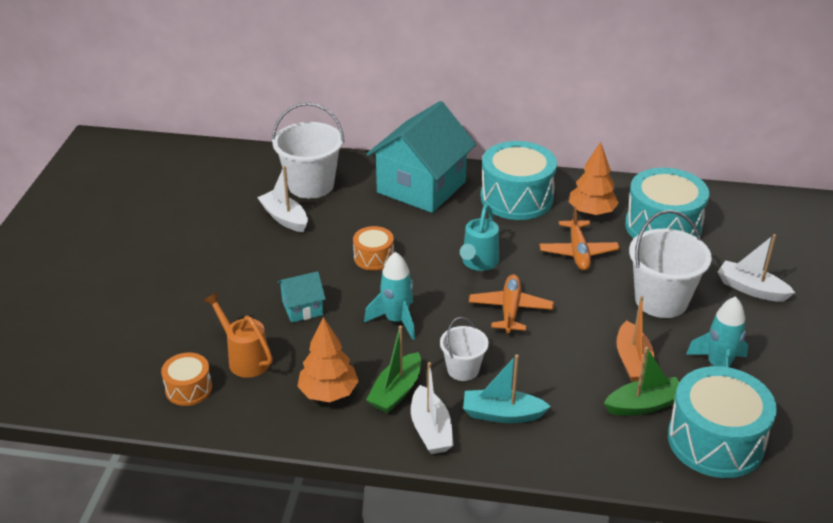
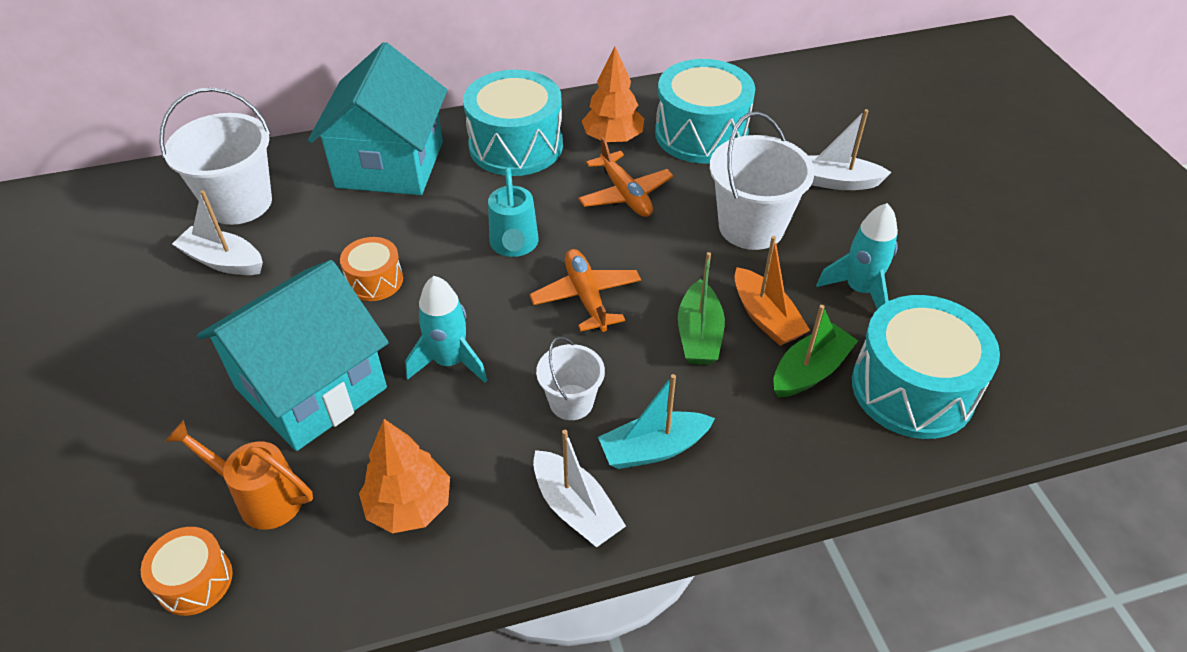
camera: 25 degrees left, 10 degrees up
(302, 308) = (311, 388): turquoise house -> turquoise house, size x2.22
(396, 391) = (501, 468): green boat -> green boat (699, 335)

